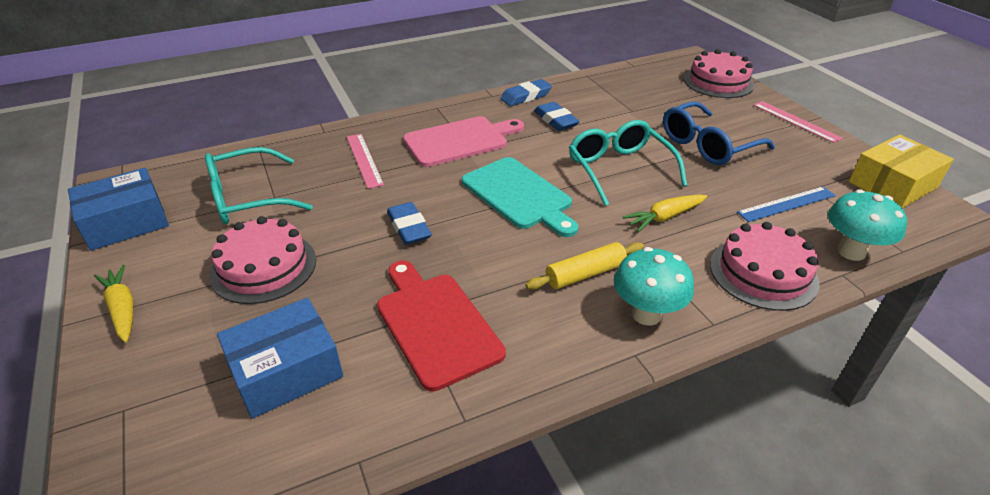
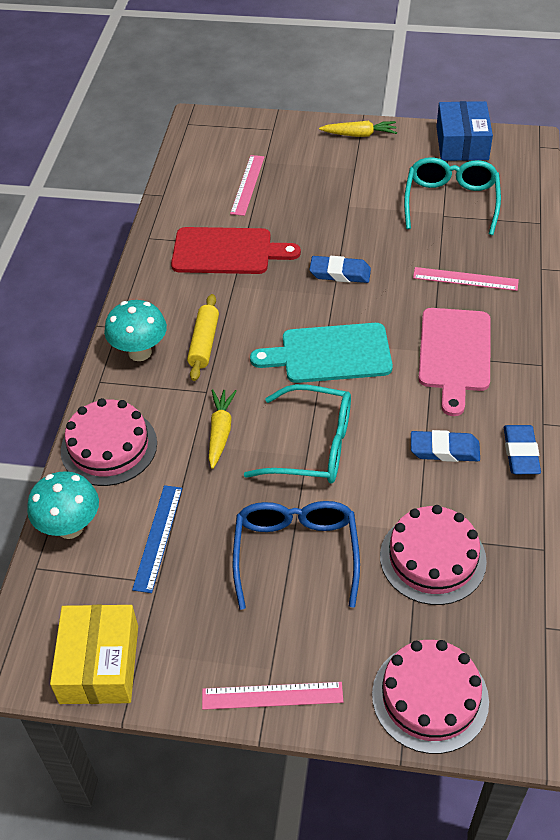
camera: 125 degrees right, 10 degrees up
(264, 267) = (353, 194): pink cake -> pink cake (432, 558)
(286, 370) = (247, 185): blue box -> pink ruler

